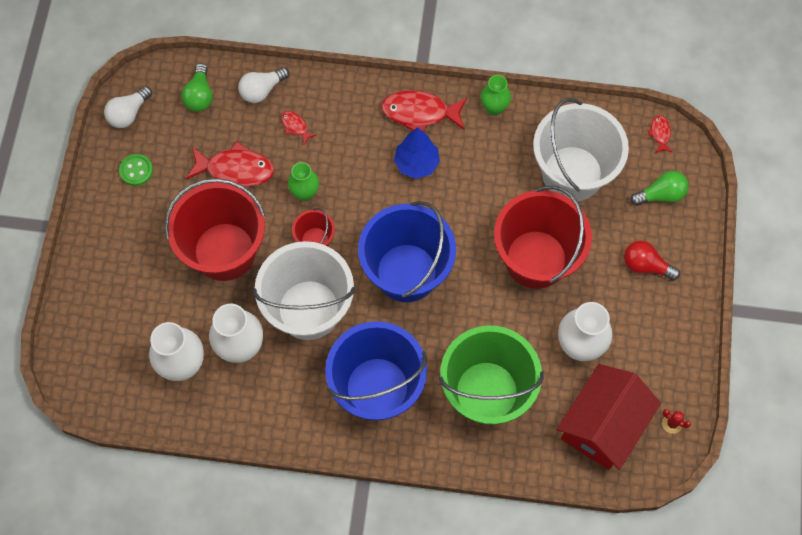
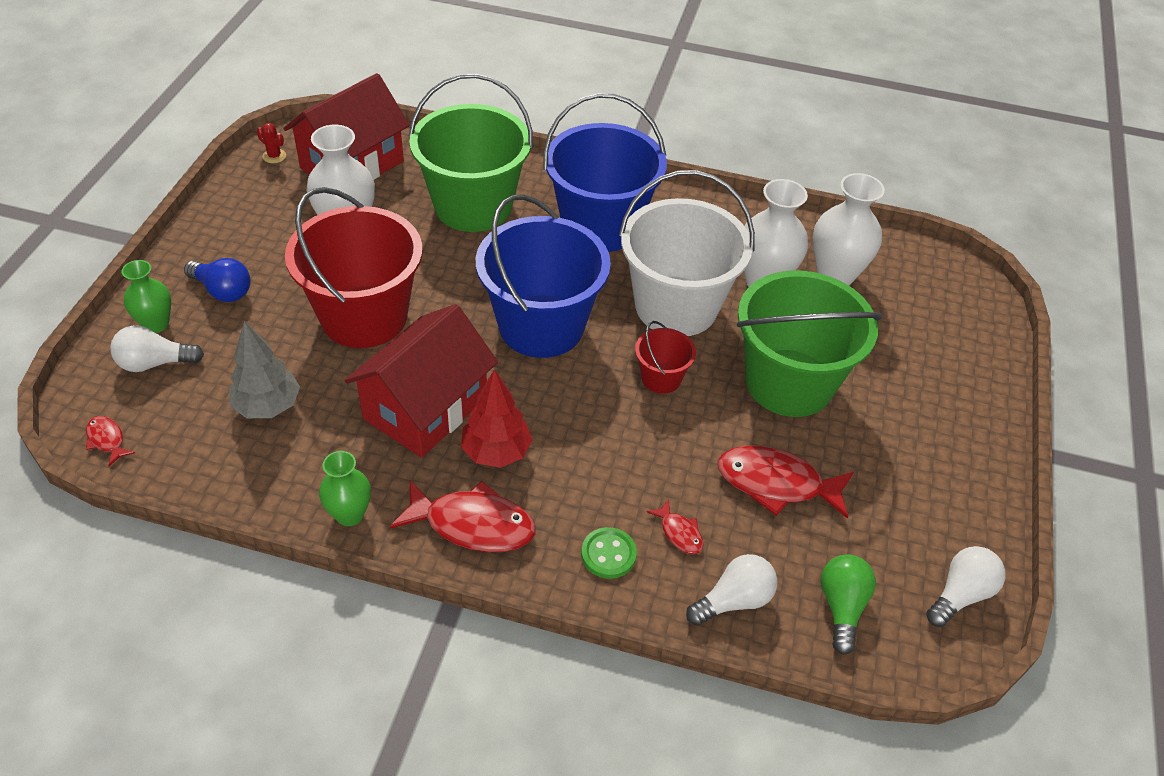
camera: 175 degrees left, 20 degrees down
(136, 170) = (932, 504): green button -> green button (608, 554)
(224, 251) = (789, 383): red bucket -> green bucket
(305, 193) = (671, 437): green vase -> green vase (156, 324)
(416, 163) = (496, 452): blue tree -> red tree
(470, 189) = (425, 408): none -> red house
(572, 173) = (268, 406): white bucket -> grey tree
(645, 265) = (223, 291): red light bulb -> blue light bulb
(660, 133) = (107, 440): red fish -> red fish turned 135 degrees clockwise
(661, 195) = (155, 363): green light bulb -> white light bulb

